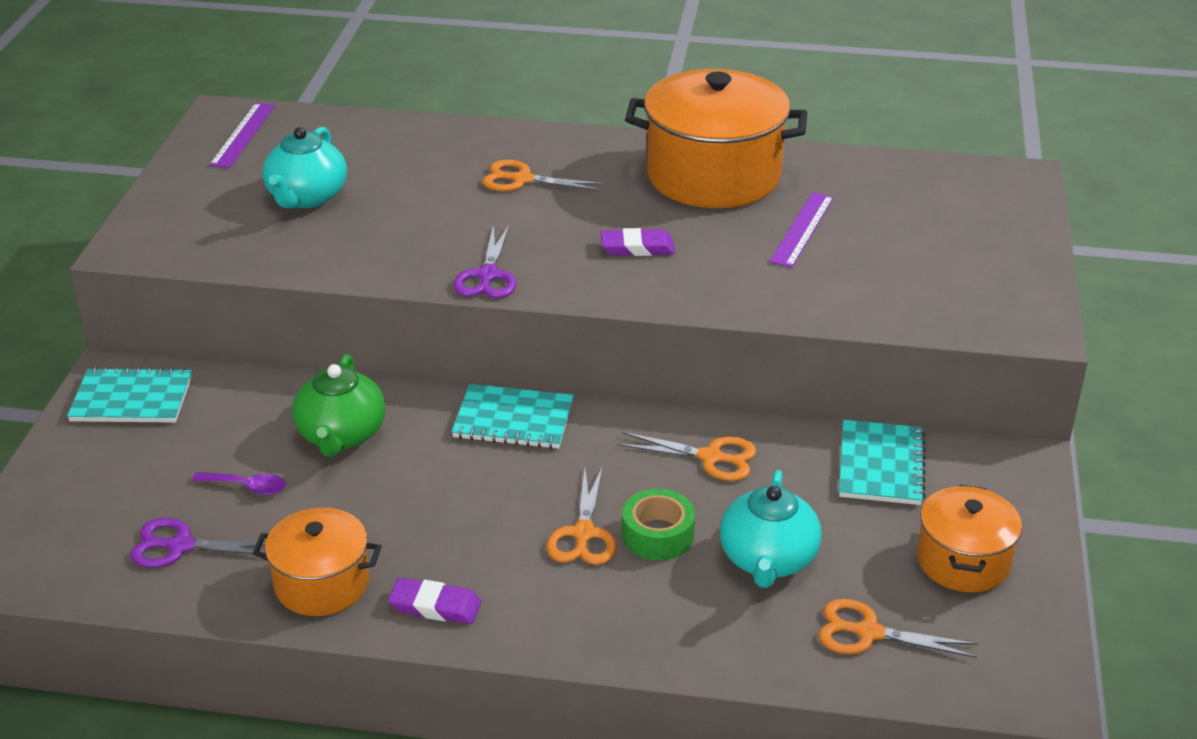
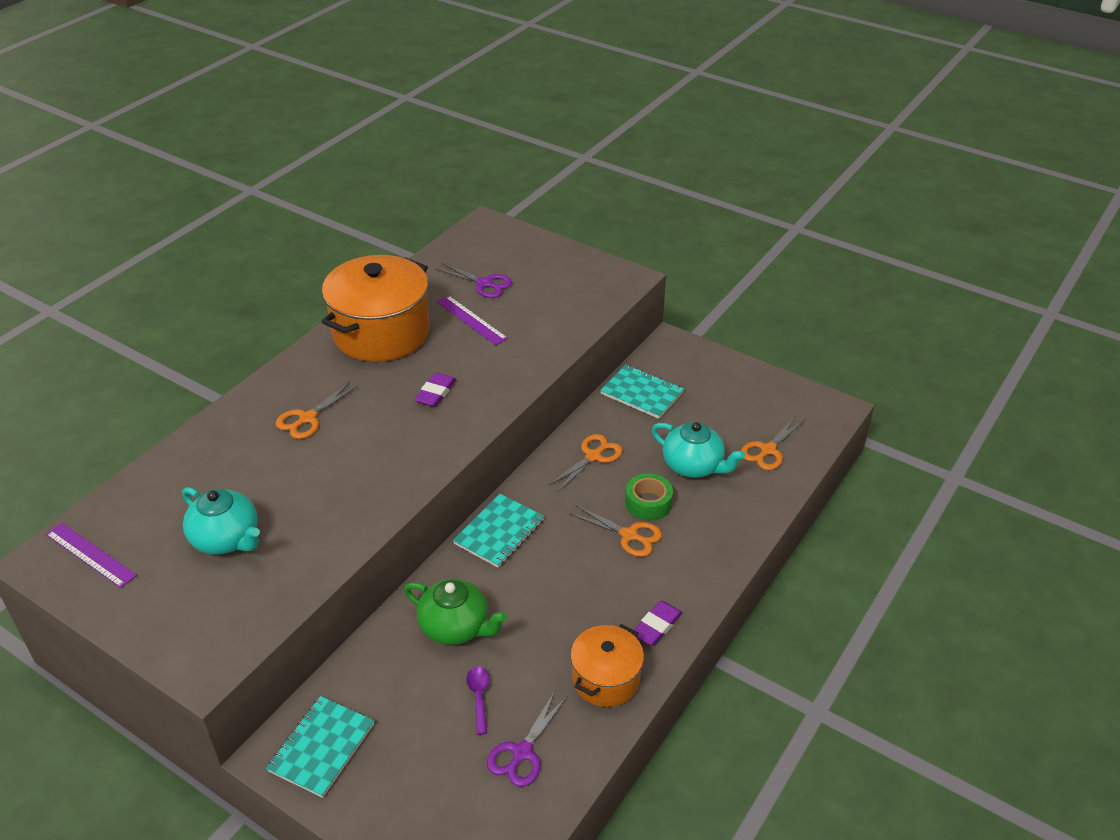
camera: 65 degrees left, 5 degrees up
(246, 487) = (479, 697): purple spoon -> purple spoon turned 45 degrees counterclockwise
(487, 275) = (413, 471): purple scissors -> purple scissors (484, 284)
(963, 561) = (733, 395): orange pot -> none

